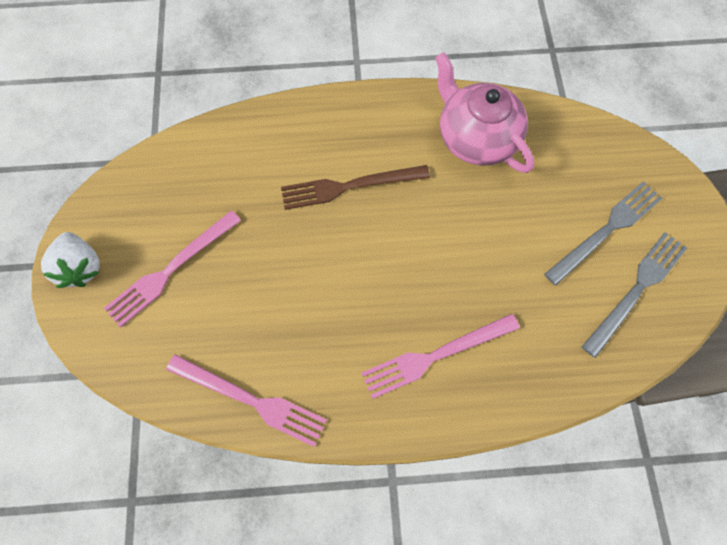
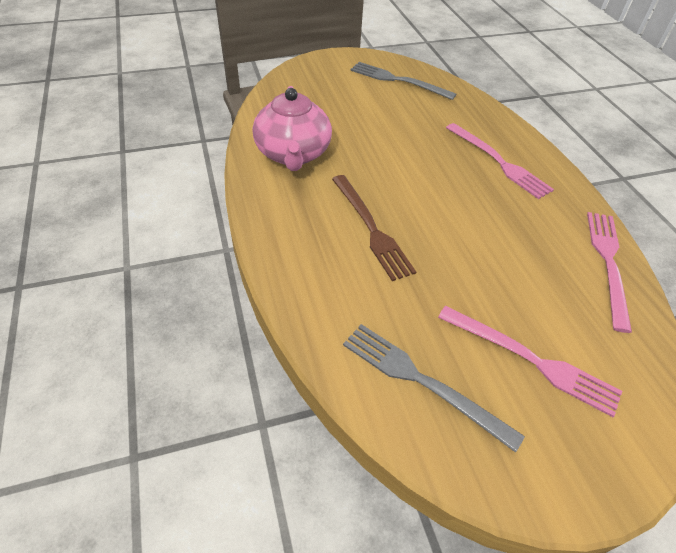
camera: 105 degrees left, 20 degrees down
(81, 267) = (584, 466): white strawberry -> none
(476, 138) = (293, 154): pink teapot -> pink teapot turned 45 degrees counterclockwise
(606, 230) = (358, 91): grey fork -> grey fork (422, 381)

